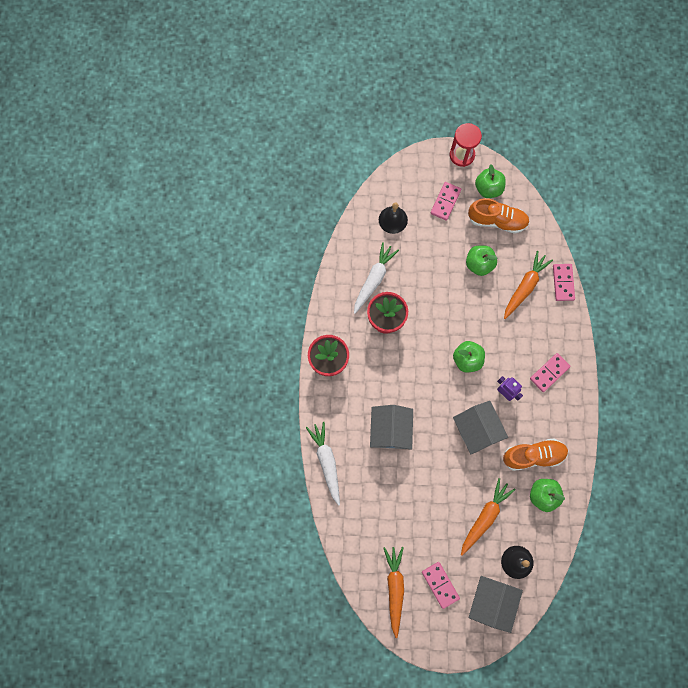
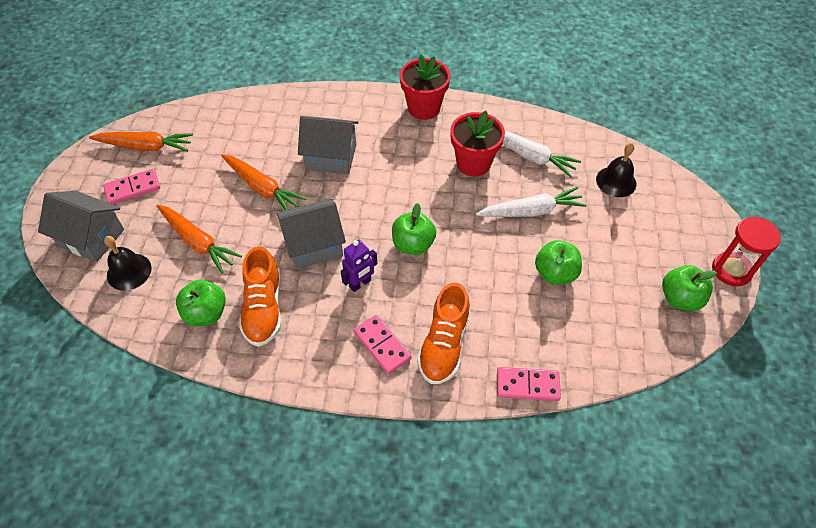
camera: 95 degrees right, 20 degrees down
(326, 462) = (306, 99): white carrot -> white carrot (531, 211)
(445, 202) = (650, 242): pink domino -> none
(497, 221) = (627, 304): orange shoe -> orange shoe (444, 344)
(525, 287) = (520, 329): orange carrot -> orange carrot (262, 188)

